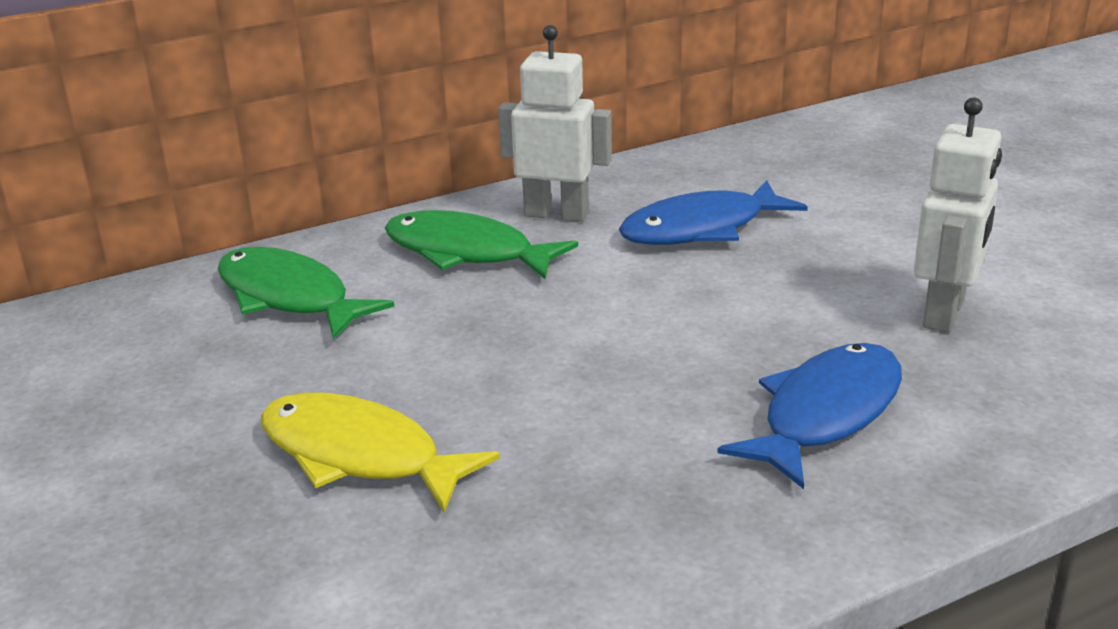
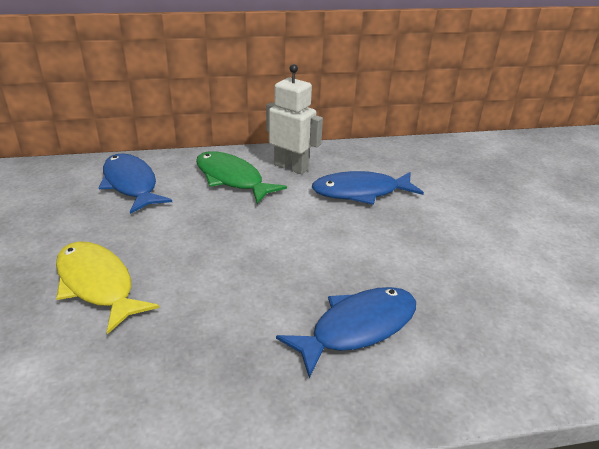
camera: 15 degrees right, 5 degrees up
(289, 297) = (131, 184): green fish -> blue fish
(945, 313) = (468, 279): white robot -> none

